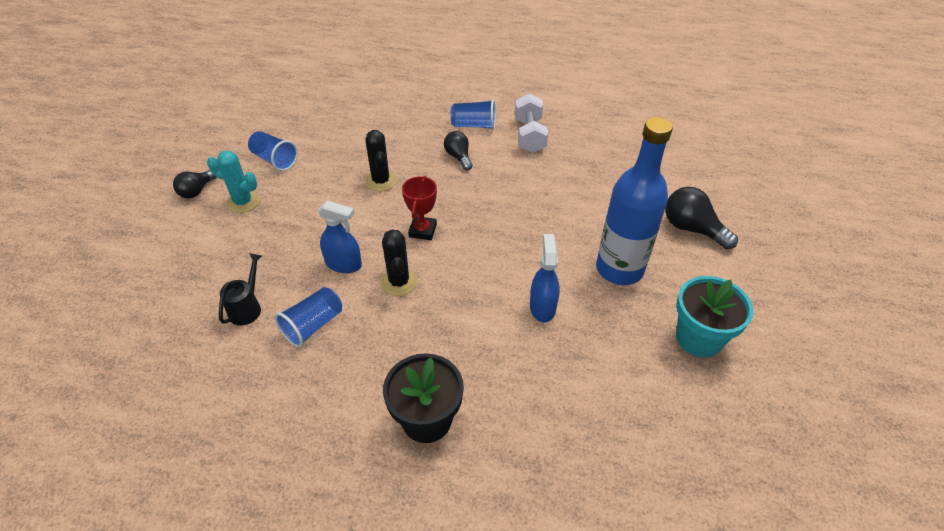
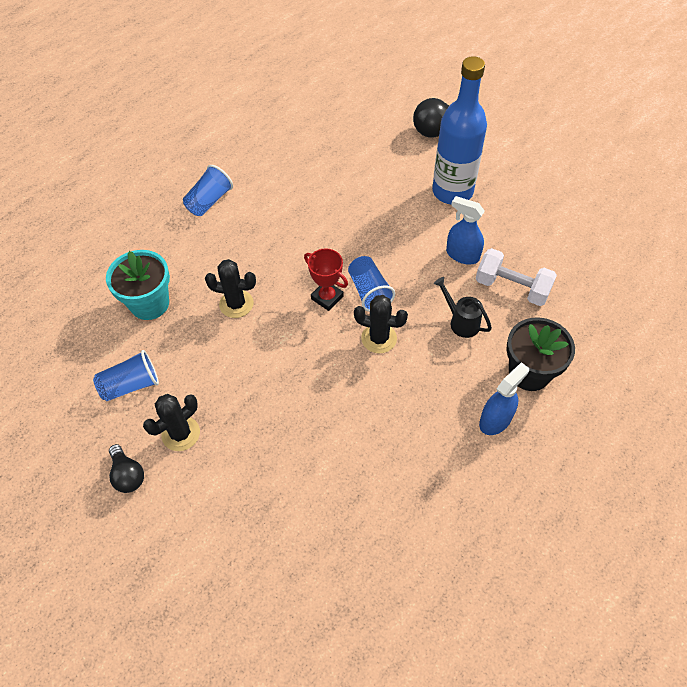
camera: 60 degrees left, 10 degrees up
(243, 202) = (181, 434): turquoise cactus -> black cactus
(247, 308) = (339, 468): black watering can -> black watering can (461, 322)
(313, 325) = (392, 420): blue cup -> blue cup (369, 292)
(344, 264) = (331, 372): blue spray bottle -> blue spray bottle (495, 420)
(458, 157) = (247, 232): black light bulb -> none
(529, 136) = (257, 169): white dumbbell -> white dumbbell (512, 287)
(698, 338) = (539, 183): turquoise flower pot -> turquoise flower pot (149, 304)

